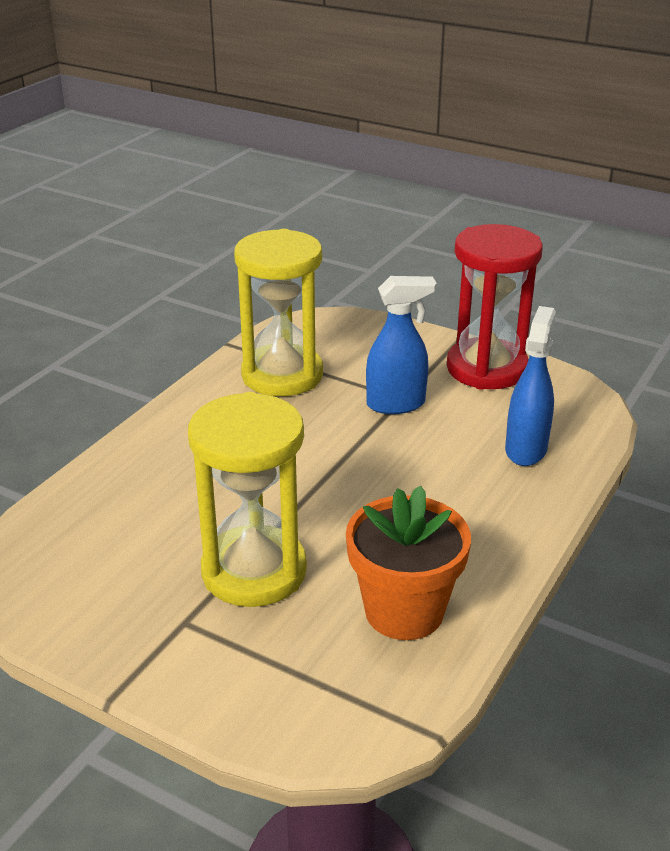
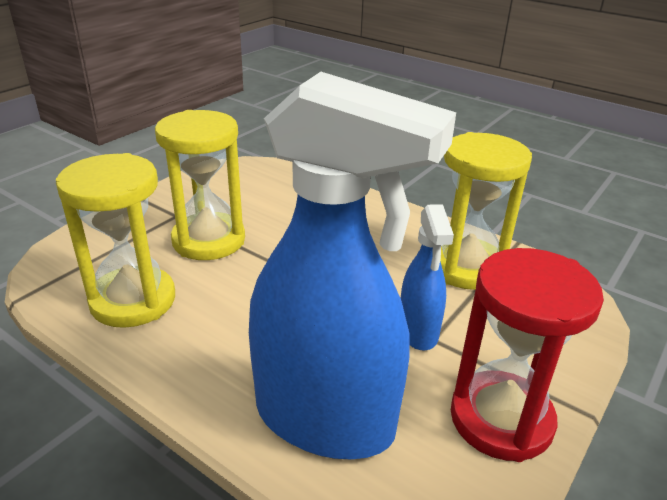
camera: 95 degrees right, 0 degrees up
(404, 611) = (133, 300): orange flower pot -> yellow hourglass
(526, 449) = (326, 420): blue spray bottle -> blue spray bottle, size x2.03

